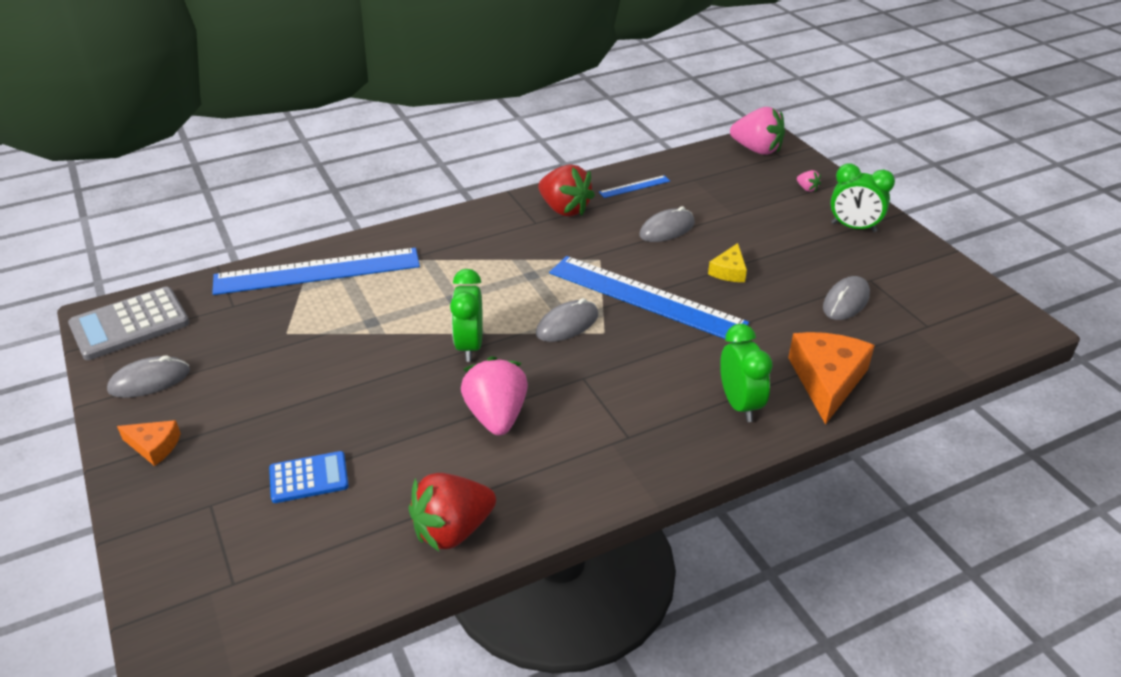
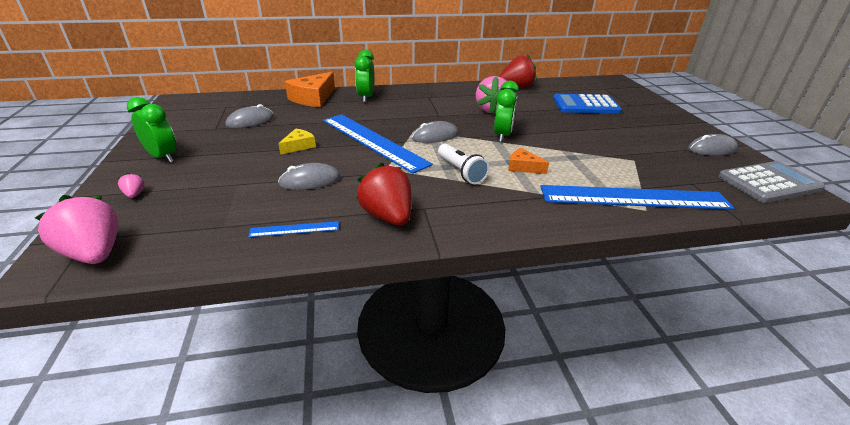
camera: 165 degrees left, 5 degrees down
(154, 446) = (677, 124): orange cheese -> orange cheese (523, 167)
(309, 478) = (585, 105): blue calculator -> blue calculator, size x1.63
(512, 270) = (461, 172): none -> white flashlight

